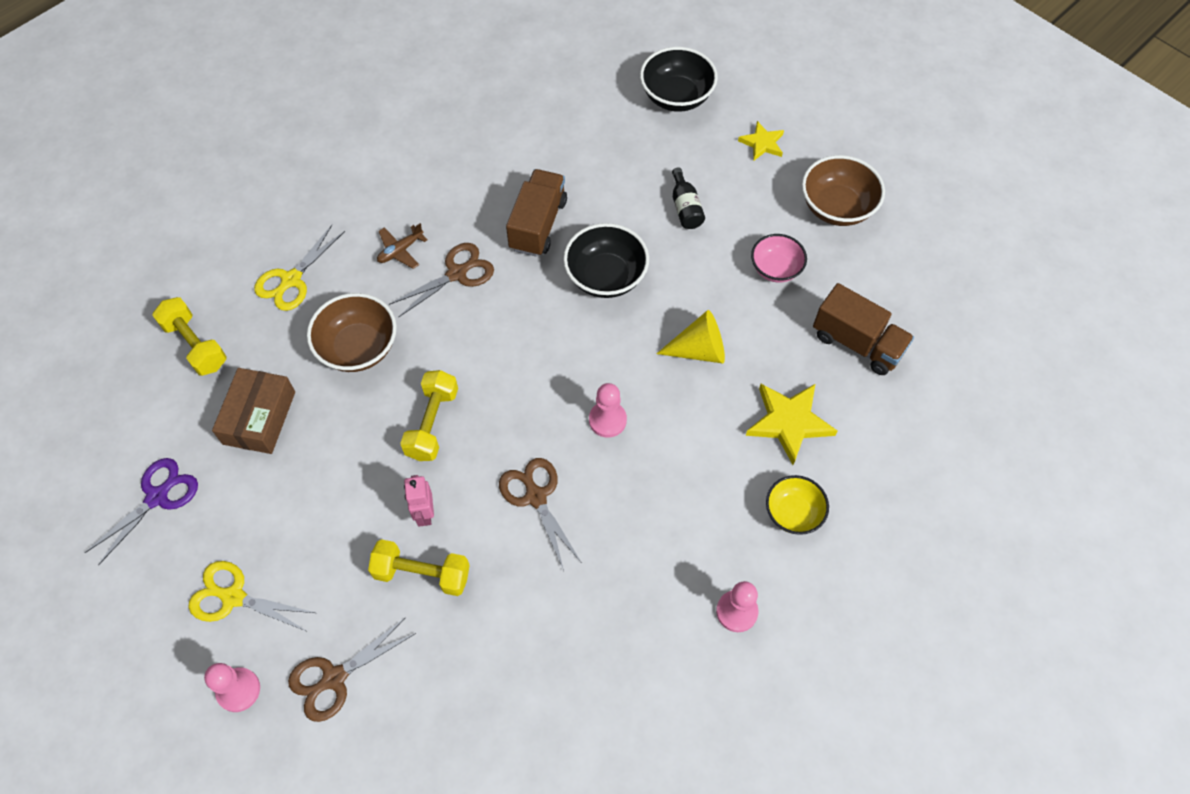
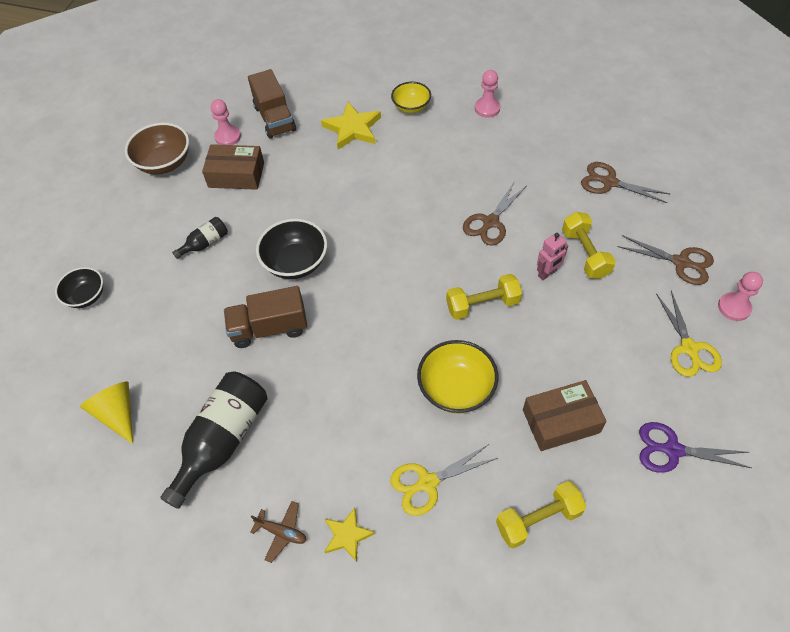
camera: 115 degrees left, 5 degrees down
(195, 345) = (538, 519): yellow dumbbell -> yellow dumbbell turned 45 degrees clockwise
(291, 280) = (427, 483): yellow scissors -> yellow scissors turned 150 degrees clockwise
(358, 348) = (456, 389): brown bowl -> yellow bowl
(400, 251) = (348, 413): brown plane -> brown plane (281, 532)
(444, 151) = (223, 440): none -> black bottle
(457, 274) = (347, 359): brown scissors -> brown scissors (609, 182)
(607, 420) = (411, 211): pink pawn -> pink pawn (228, 137)
(676, 97) = (86, 296): black bowl -> black bowl, size x0.66
(699, 350) = (327, 188): yellow cone -> yellow cone (118, 413)
(762, 143) = (118, 223): yellow star -> yellow star (347, 535)
(775, 269) = (236, 175): pink bowl -> brown box
(857, 343) = (275, 118): brown truck -> brown truck turned 150 degrees clockwise

